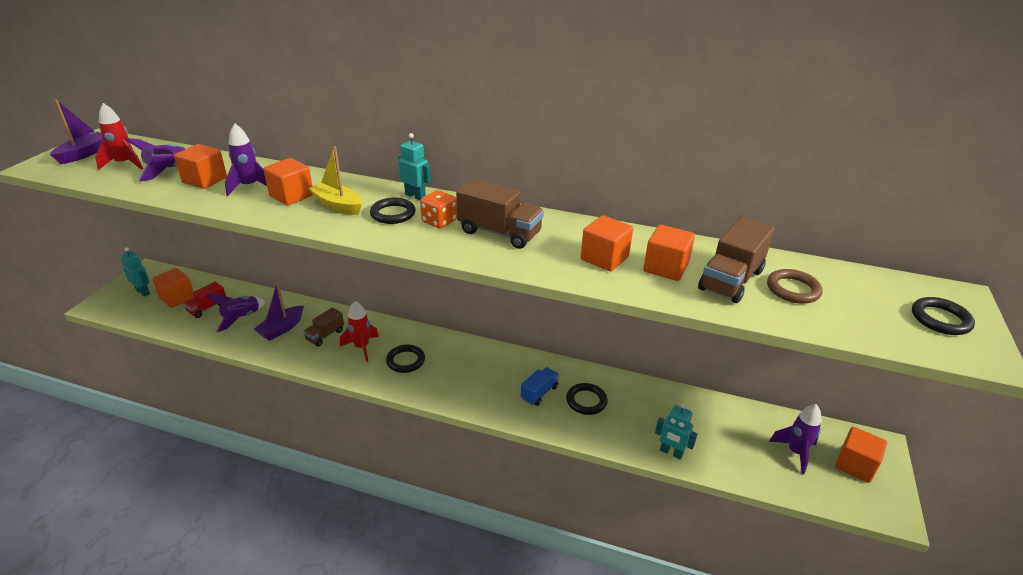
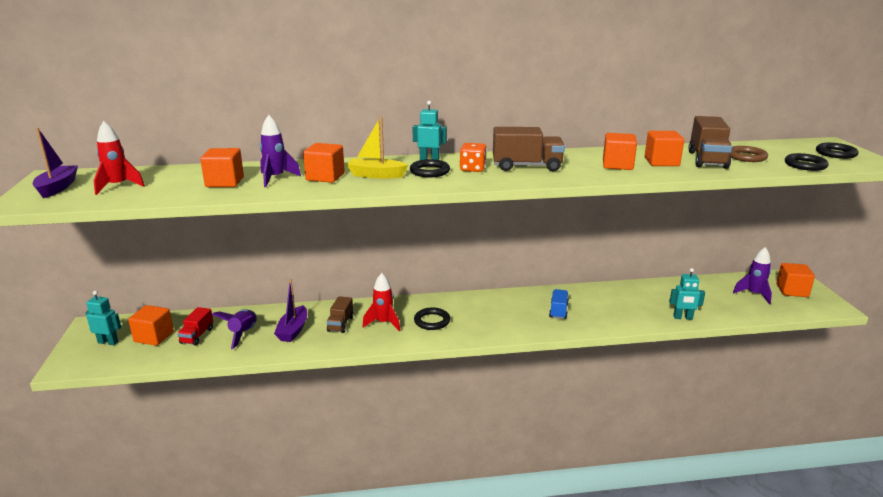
camera: 25 degrees left, 10 degrees down
(169, 171) = (176, 183): purple rocket -> none
(586, 401) = (596, 306): black ring -> black ring (805, 165)

